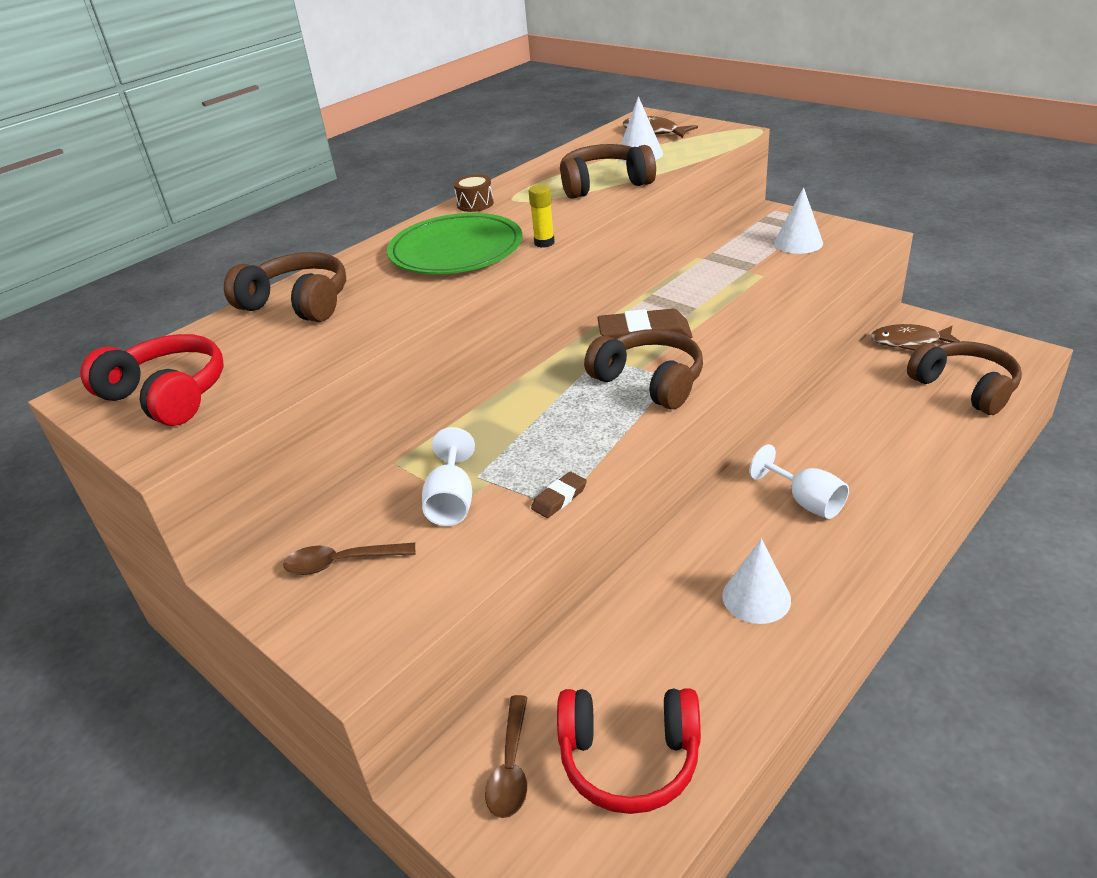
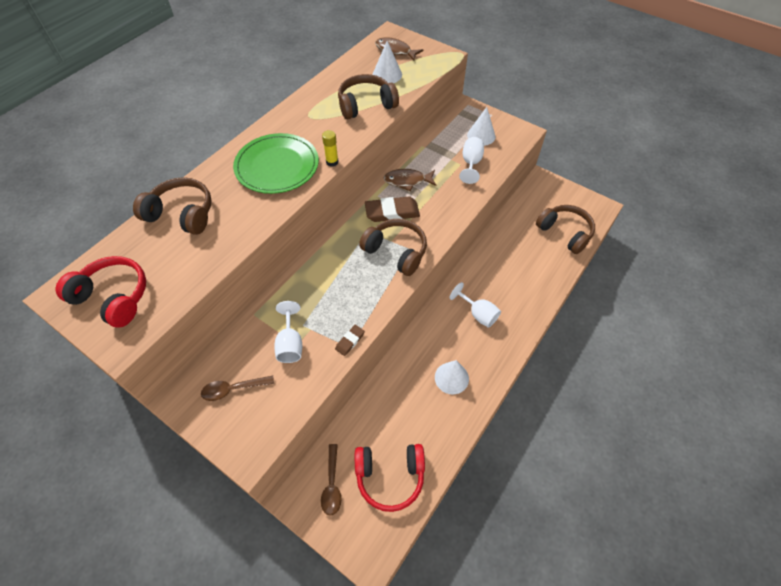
camera: 10 degrees left, 20 degrees up
(475, 204) = (284, 119): brown drum -> none
(781, 274) = (471, 163): none -> white goblet
(909, 342) = (538, 197): brown fish -> brown fish (407, 181)

